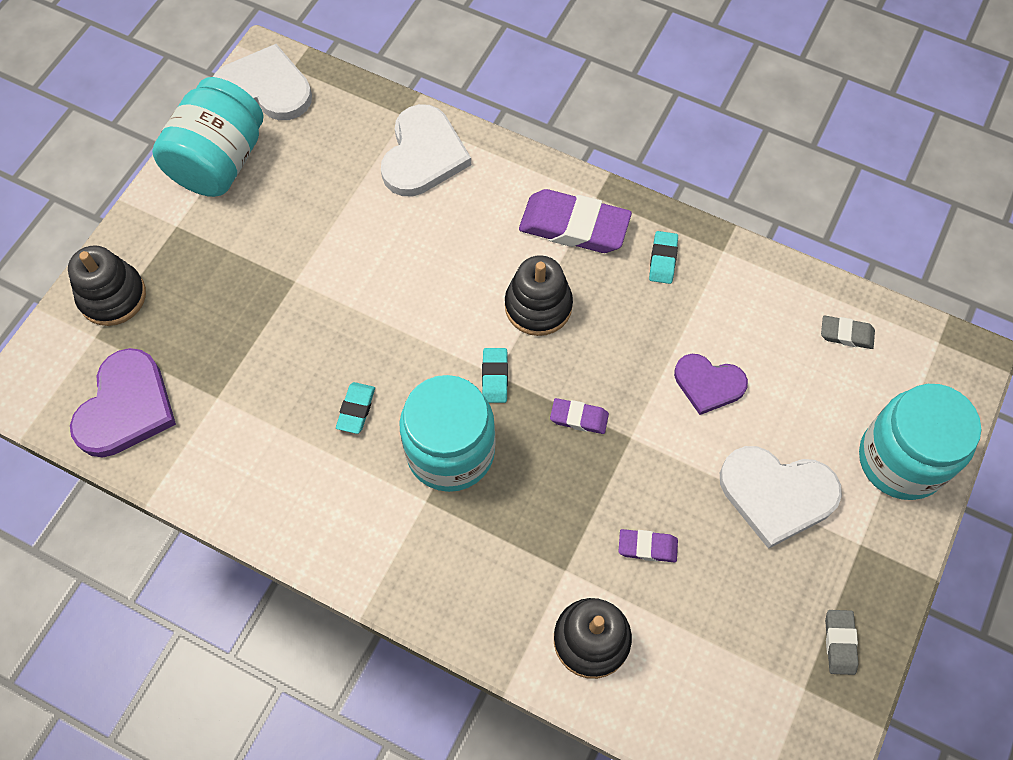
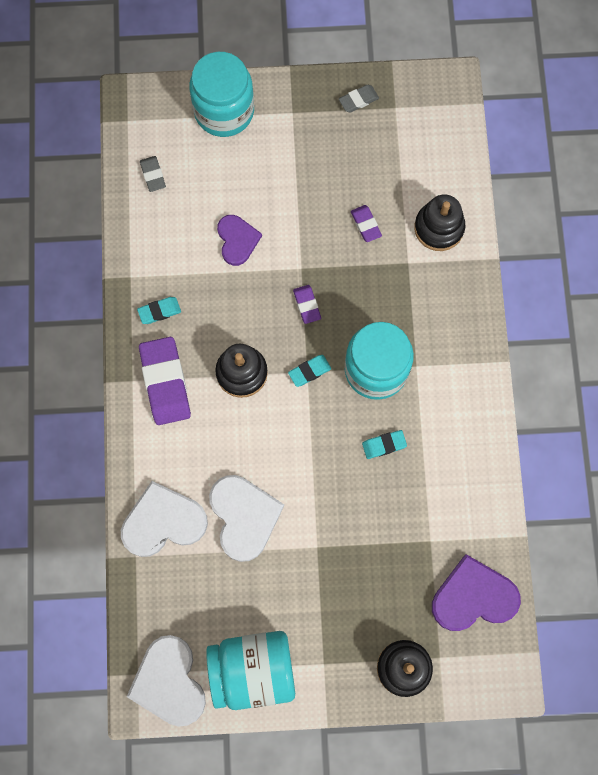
camera: 120 degrees left, 10 degrees up
(777, 494) = (288, 169): white heart -> white heart (244, 517)

